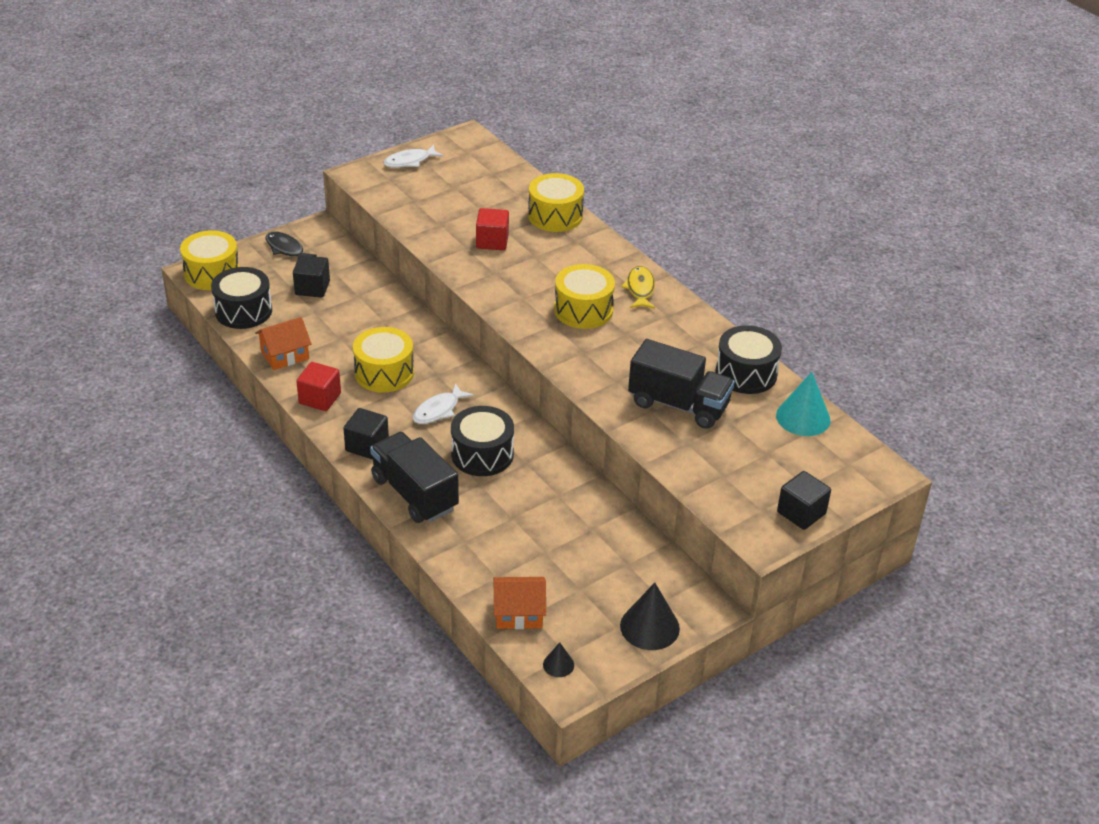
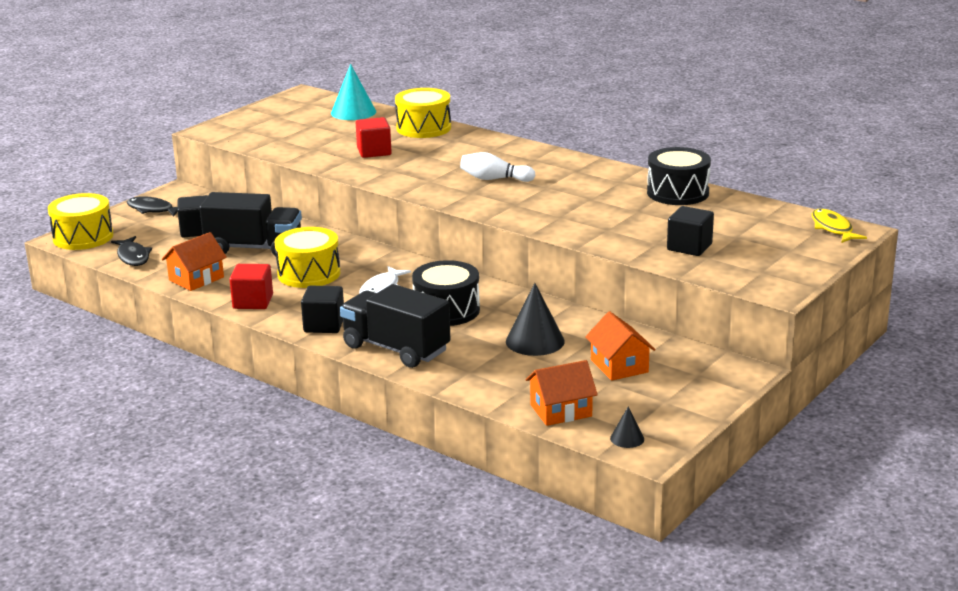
camera: 15 degrees left, 15 degrees down
(243, 311) = (133, 257): black drum -> black fish
(410, 161) = (256, 116): white fish -> none
(583, 310) = (494, 179): yellow drum -> white bowling pin
(599, 570) = (619, 366): none -> orange house
(640, 289) = (538, 158): yellow fish -> yellow fish (833, 228)
(649, 627) = (697, 395): black cone -> black cone (535, 341)
(678, 405) = (631, 221): black truck -> black truck (254, 248)
(801, 513) = (799, 267): black cube -> black cube (689, 247)
(803, 417) = (751, 210): turquoise cone -> turquoise cone (353, 112)

